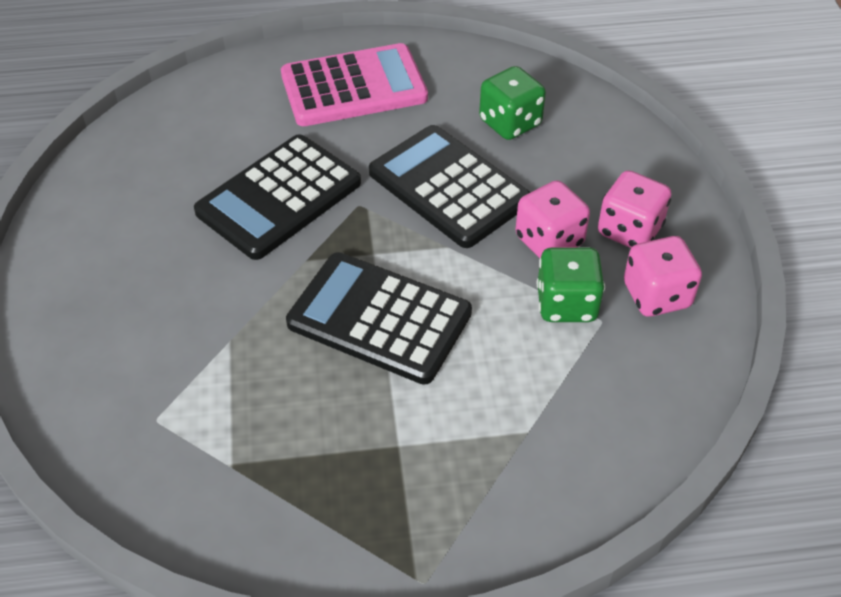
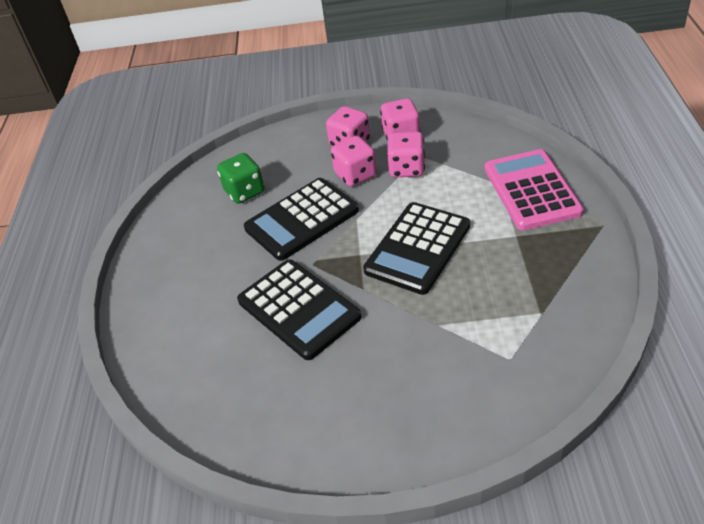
camera: 80 degrees left, 5 degrees down
(354, 87) = (183, 274): pink calculator -> pink calculator (531, 190)
(566, 304) = (407, 169): green dice -> pink dice

